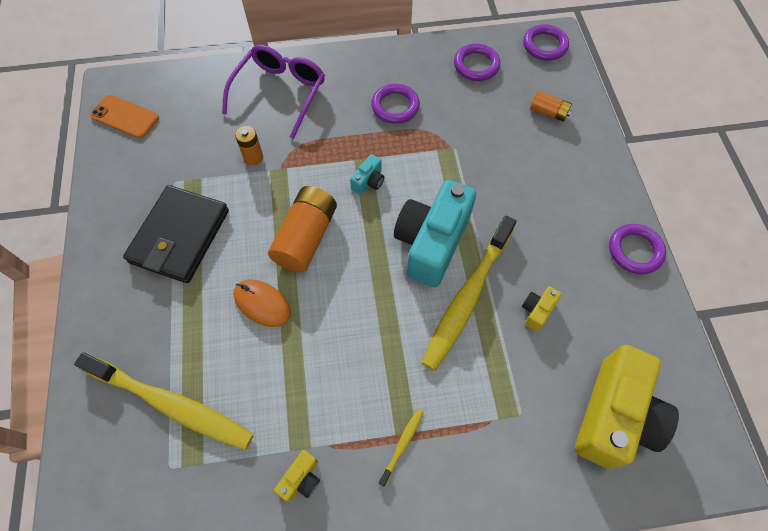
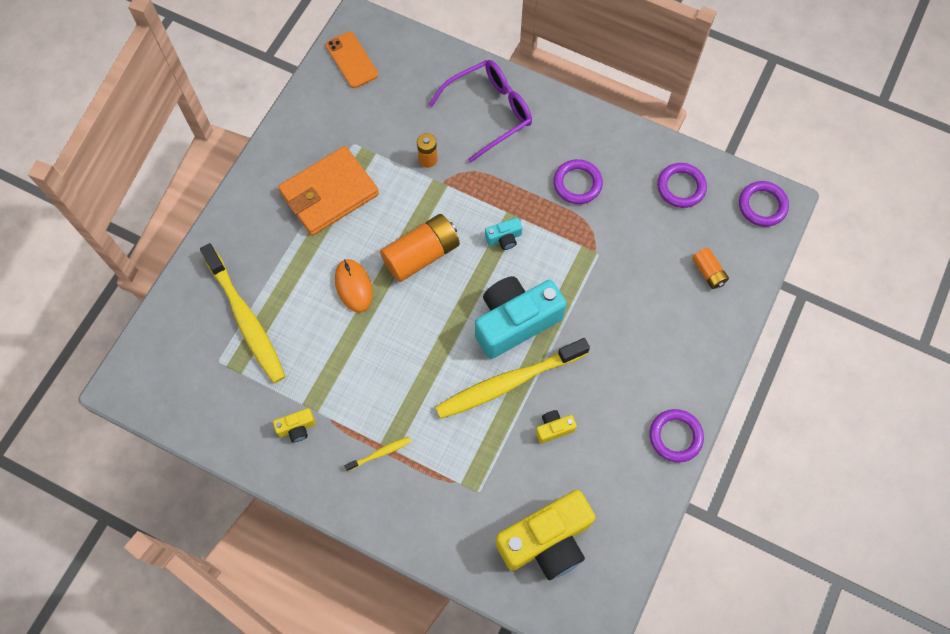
camera: 35 degrees right, 5 degrees up
(180, 236) = (329, 193): black wallet -> orange wallet

